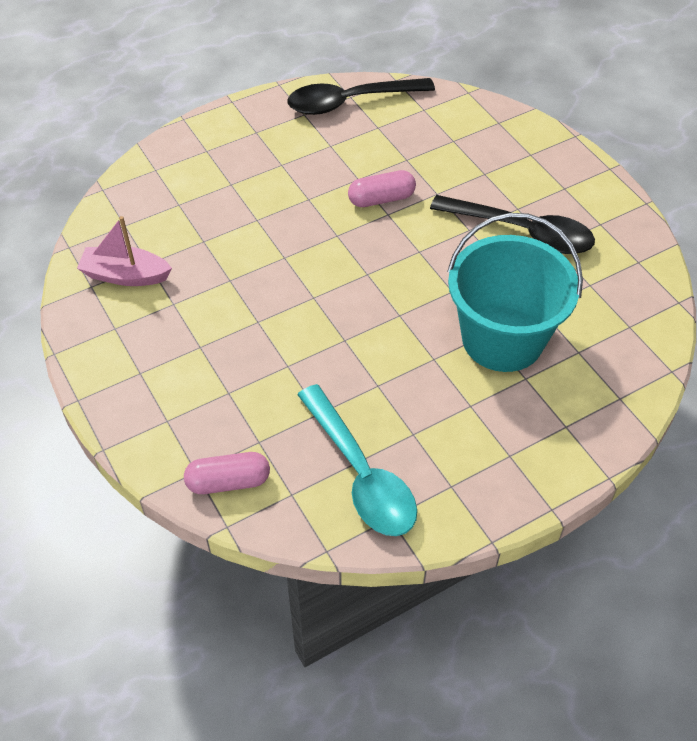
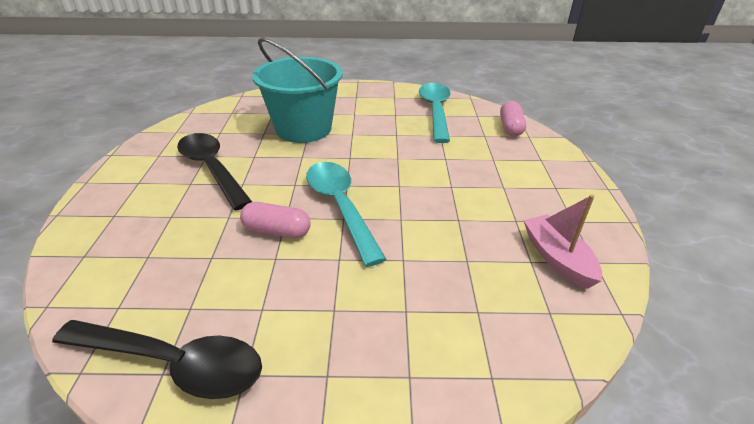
camera: 150 degrees left, 15 degrees down
(125, 275) = (557, 258): pink boat -> pink boat turned 150 degrees counterclockwise
(228, 482) = (510, 128): pink capsule -> pink capsule turned 75 degrees clockwise
(351, 245) = (340, 206): none -> turquoise spoon

